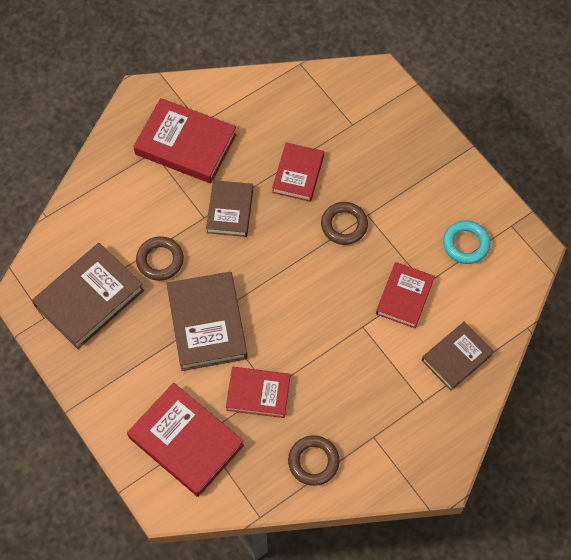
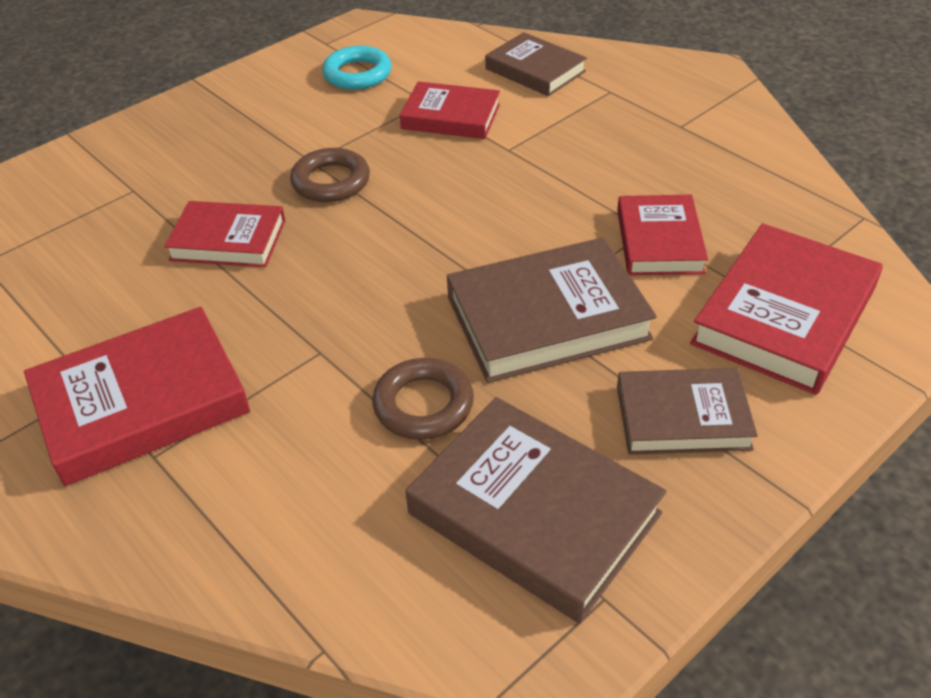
camera: 95 degrees left, 20 degrees down
(185, 144) = (142, 403): red book -> red book turned 45 degrees clockwise
(230, 210) = (304, 317): brown book -> brown book (682, 417)
(313, 461) = (746, 174): brown ring -> none

